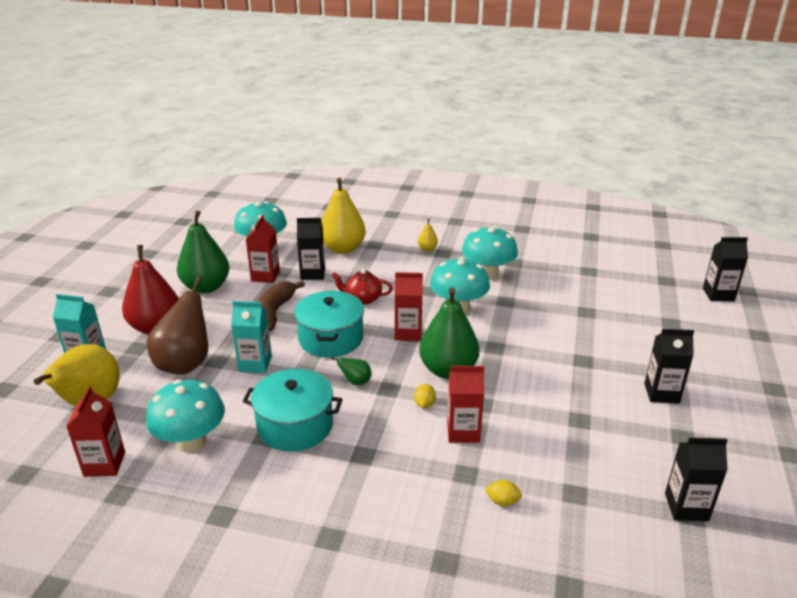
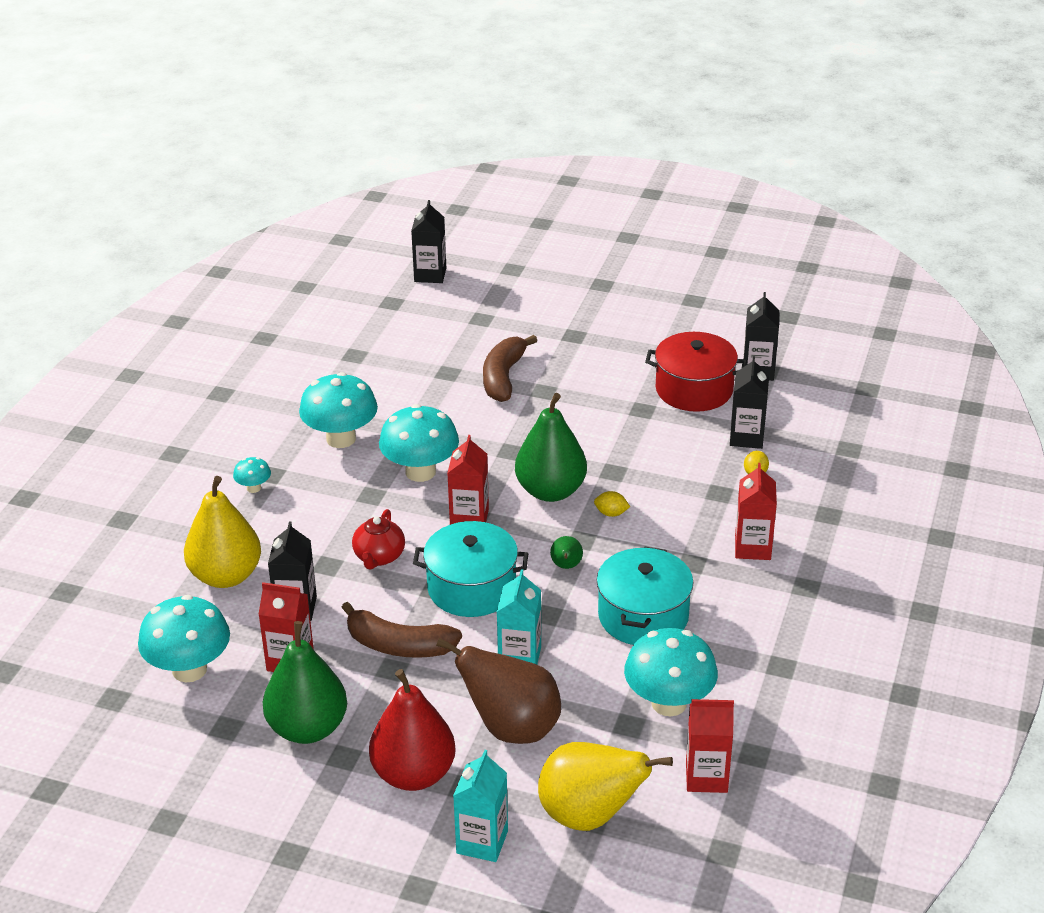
camera: 85 degrees left, 5 degrees up
(427, 249) = (254, 488): yellow pear -> turquoise mushroom
(463, 432) = (658, 489): red carton -> red carton (752, 548)
(593, 338) = (503, 377): none -> brown banana
(628, 455) = (694, 389): none -> red pot
(661, 393) = (604, 351): black carton -> black carton (746, 437)

